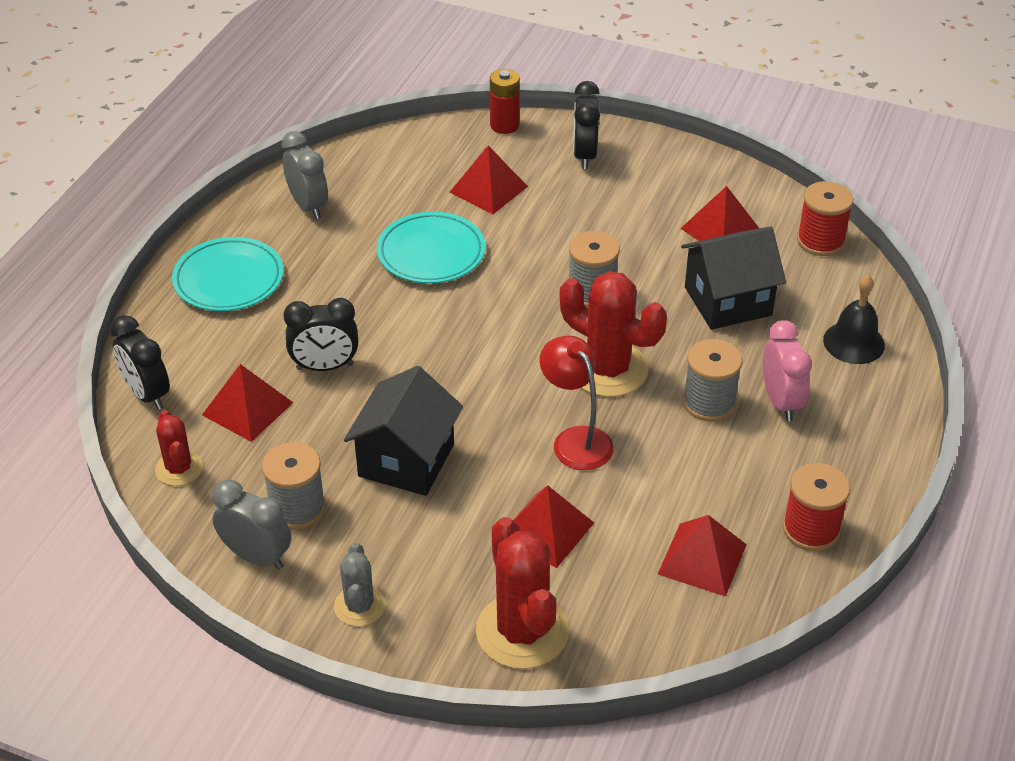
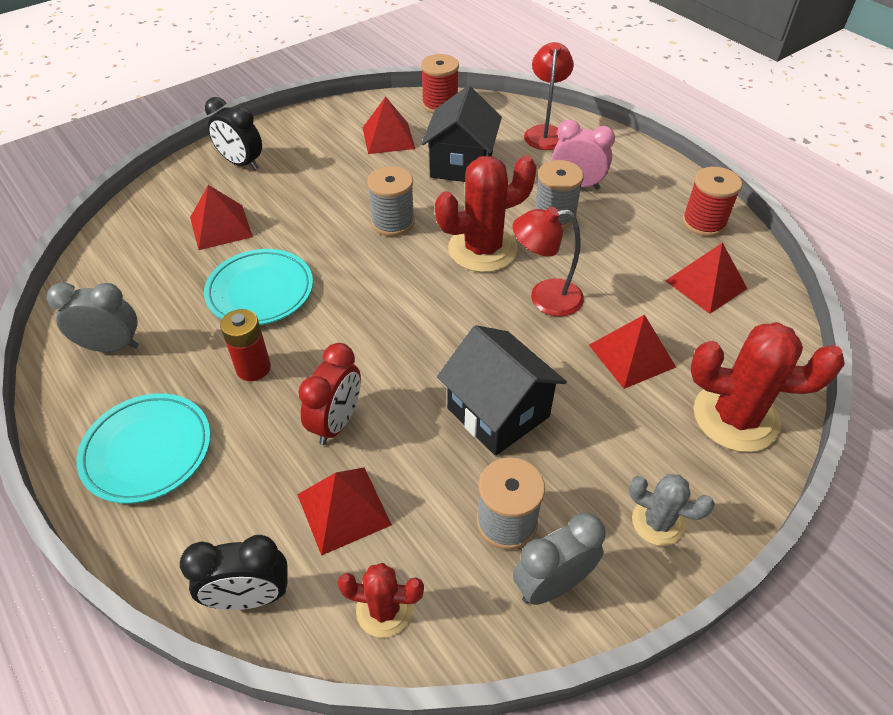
camera: 60 degrees left, 5 degrees up
(325, 367) = (337, 423): black clock -> red clock
(504, 125) = (157, 187): red battery -> red battery (253, 368)
(853, 342) = (545, 132): black bell -> red lamp

